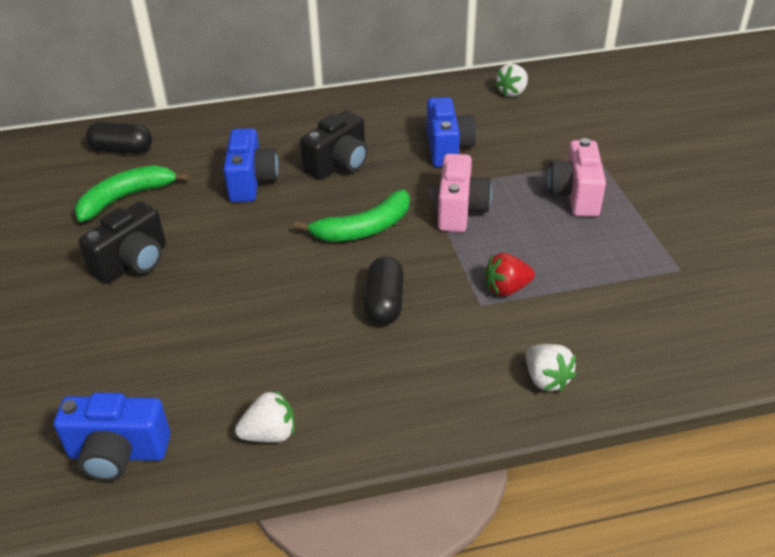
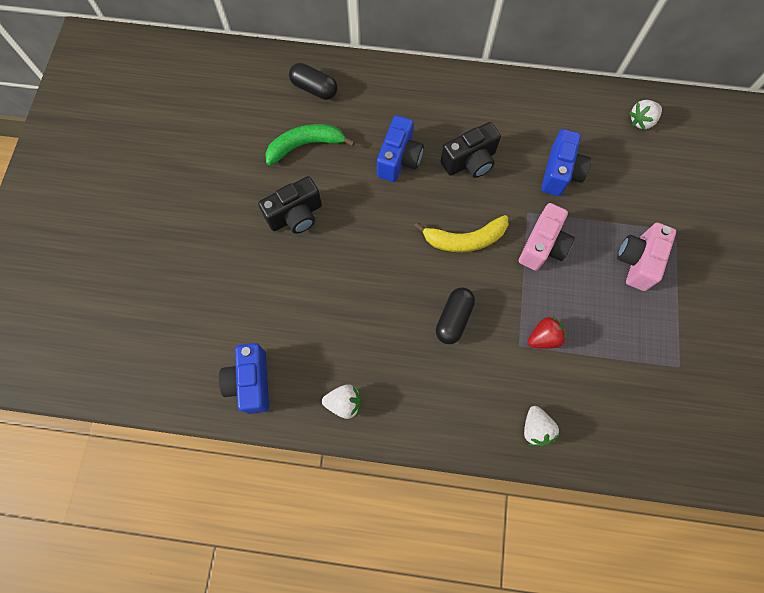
camera: 20 degrees right, 30 degrees up
(118, 454) = (251, 382): blue camera -> blue camera turned 60 degrees clockwise
(364, 228) = (465, 239): green banana -> yellow banana
(506, 289) = (544, 337): red strawberry -> red strawberry turned 150 degrees clockwise

